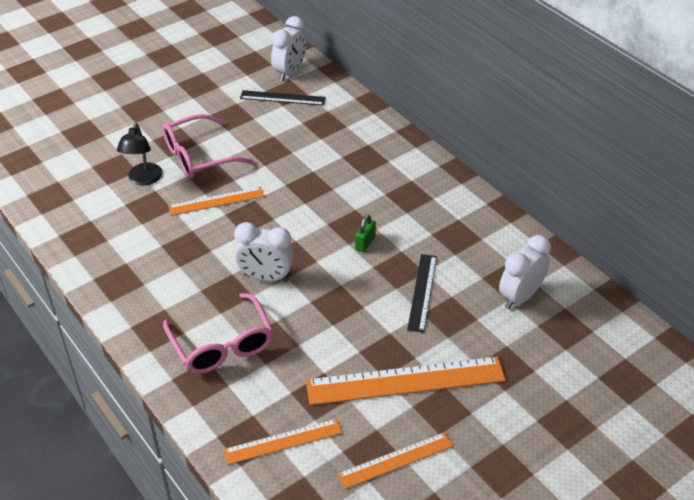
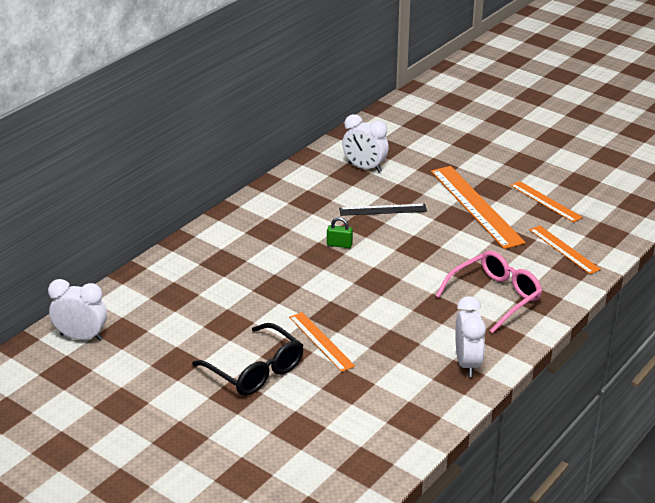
camera: 105 degrees left, 10 degrees down
(143, 179) = (308, 401): black lamp -> none
(198, 156) = (255, 370): pink glasses -> black glasses
(266, 277) = (408, 290): white clock -> white clock (467, 363)
(282, 98) = (134, 332): black ruler -> none

